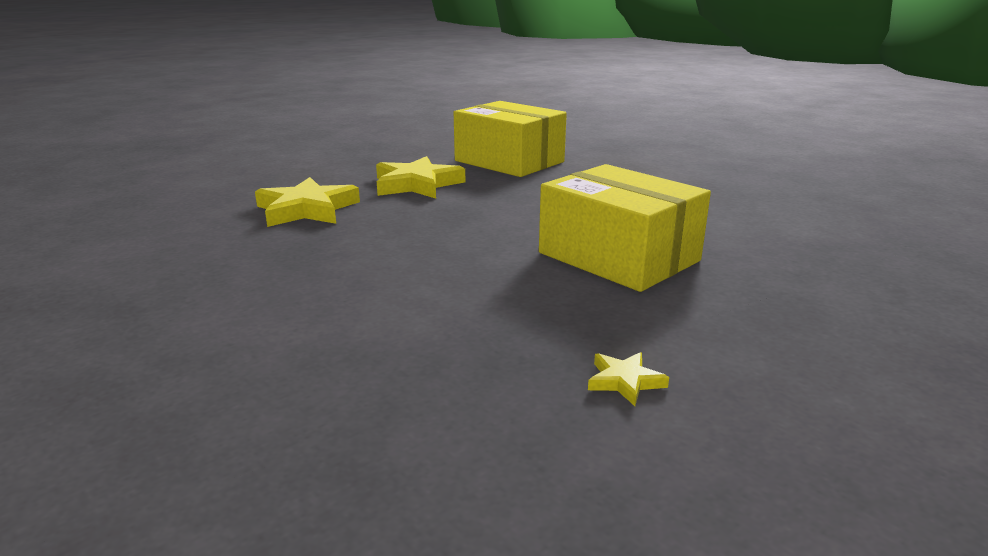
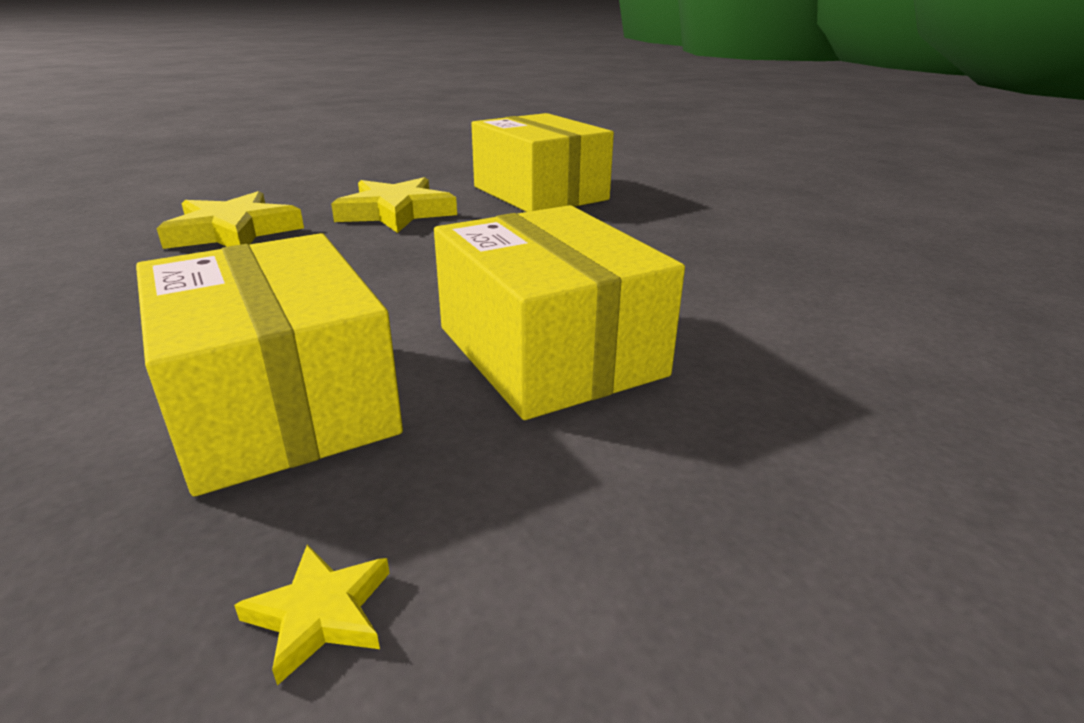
camera: 15 degrees right, 5 degrees up
(486, 303) = (280, 403): none -> yellow box

